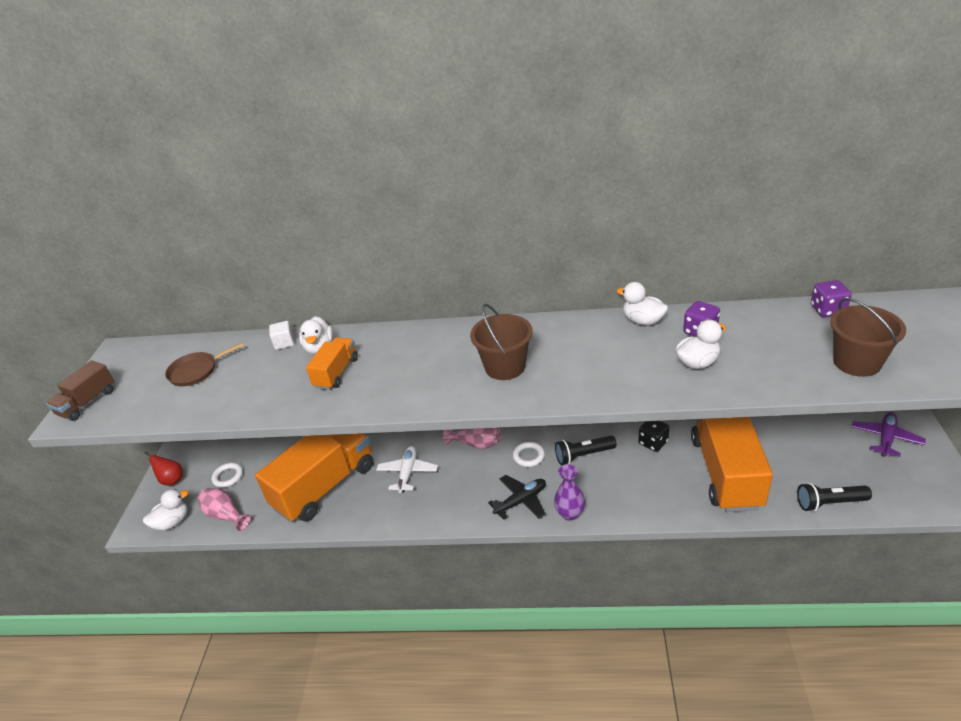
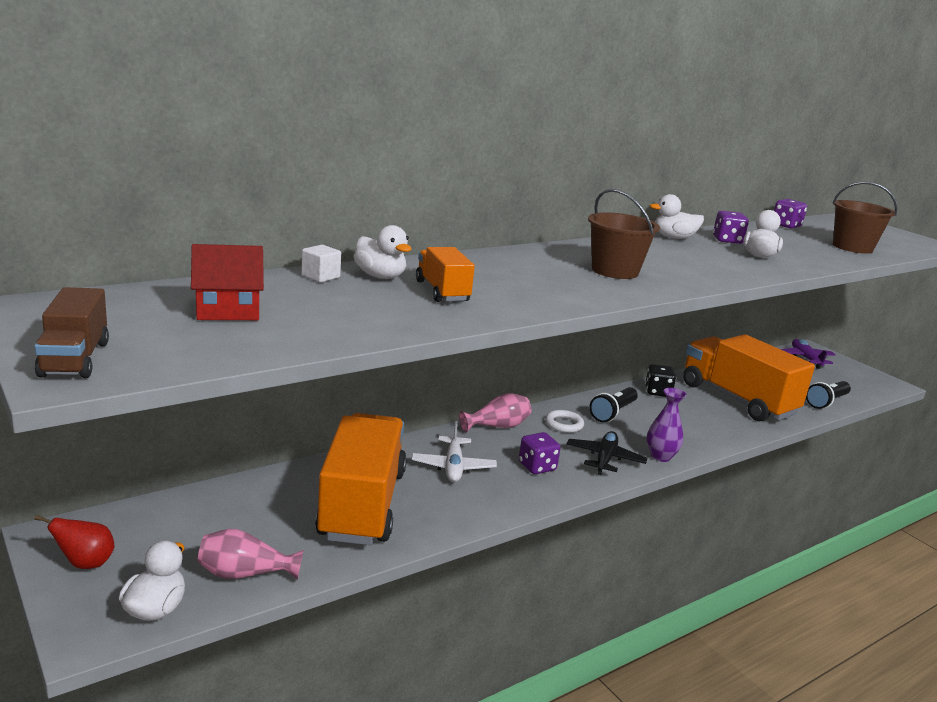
camera: 45 degrees left, 15 degrees down
(196, 371) = (228, 310): brown pan -> red house
(228, 477) = (191, 533): white ring -> none
(408, 473) = (453, 467): white plane -> white plane turned 150 degrees counterclockwise
(463, 492) = (537, 467): none -> purple dice

